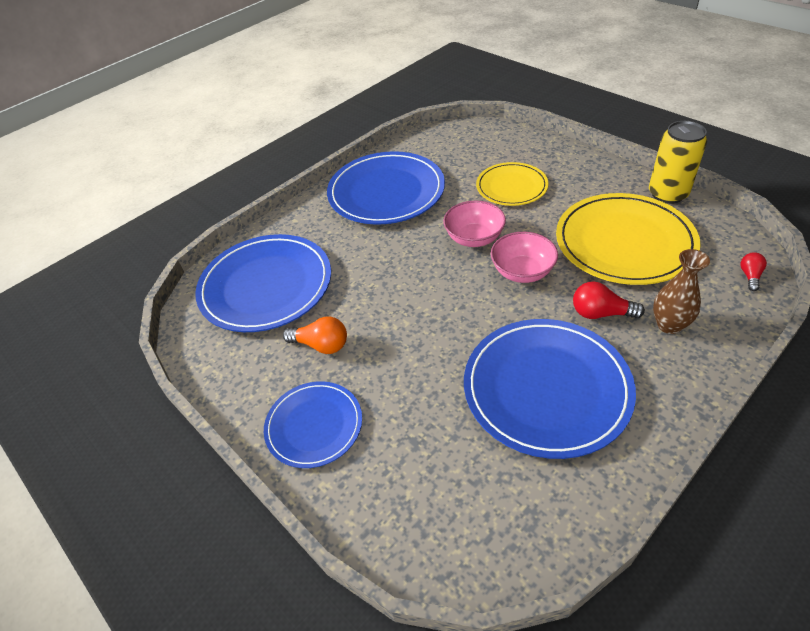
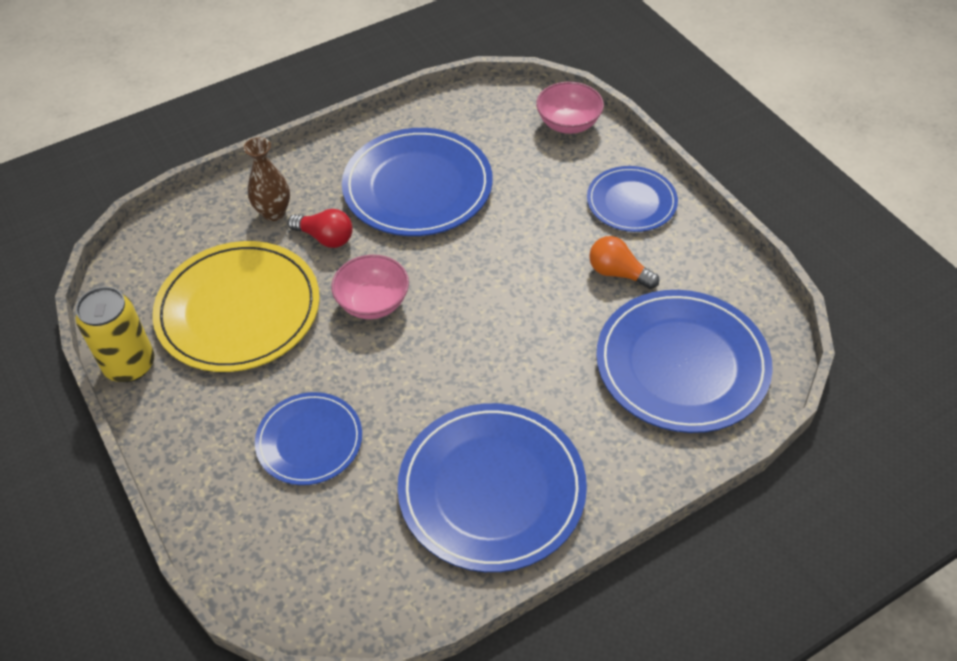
camera: 170 degrees left, 5 degrees up
(474, 238) = (403, 364): pink bowl -> pink bowl (568, 123)
(511, 187) = (309, 441): yellow plate -> blue plate
(750, 276) = (156, 239): red light bulb -> none

